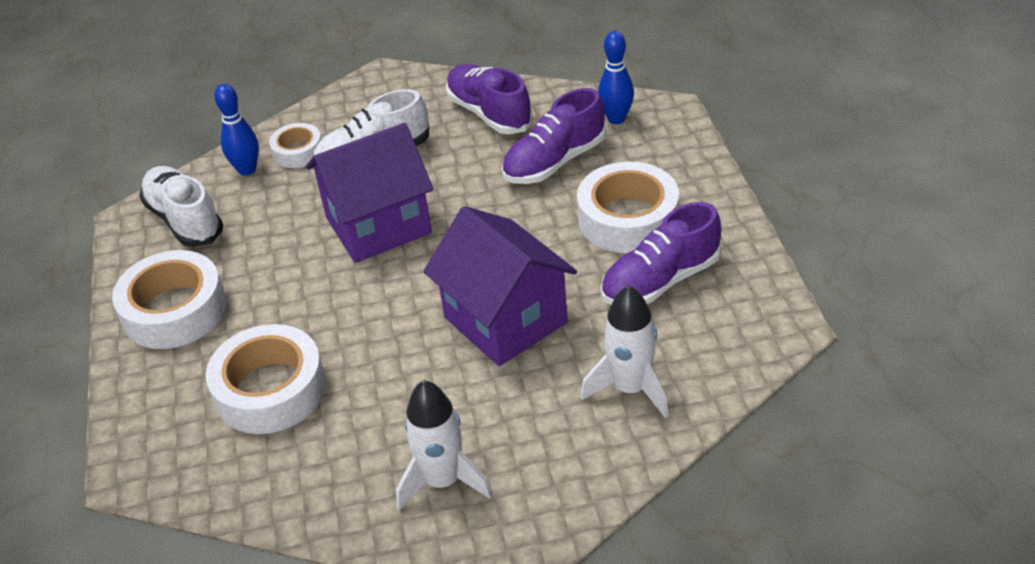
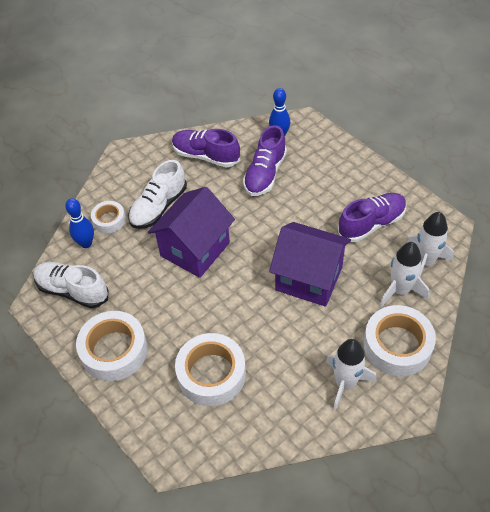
camera: 30 degrees left, 10 degrees up
(628, 219) = (329, 194): white tape -> white tape (397, 345)
(660, 281) = (371, 224): purple shoe -> purple shoe turned 150 degrees counterclockwise
(704, 364) = (425, 262): none -> white rocket

